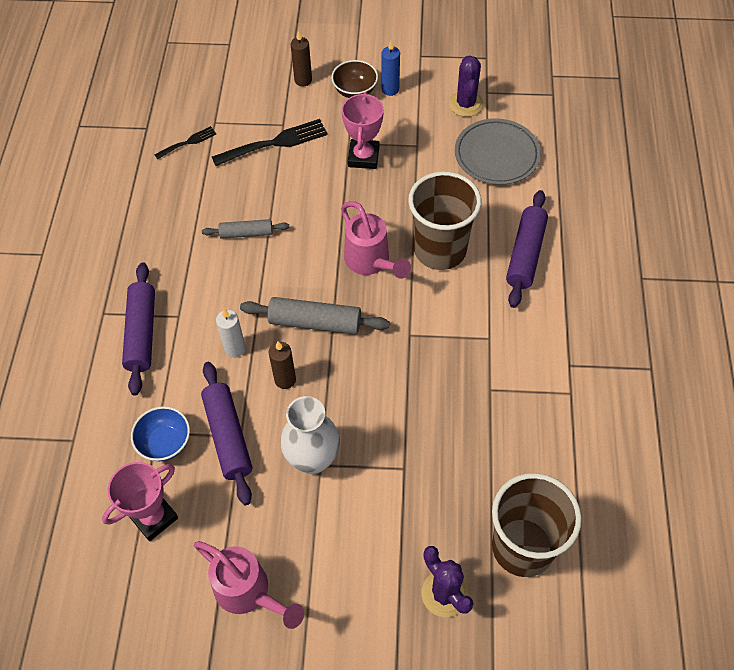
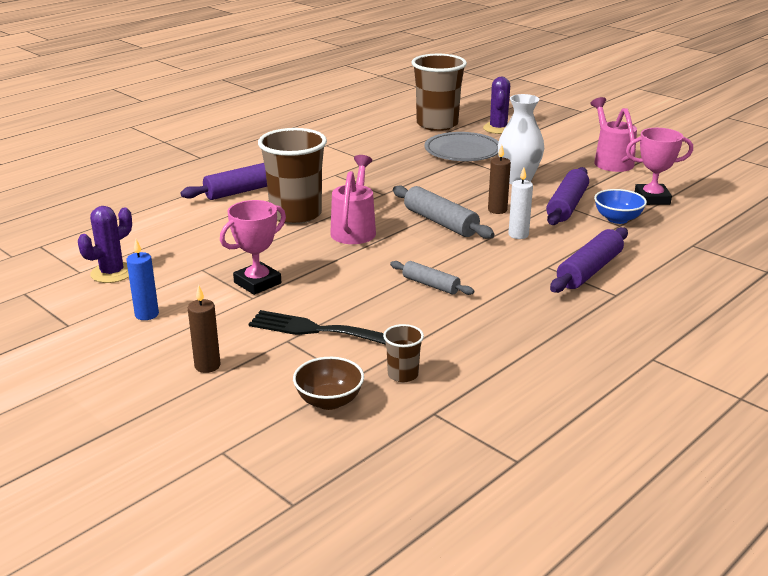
camera: 140 degrees left, 30 degrees down
(188, 142) = (403, 375): black fork -> brown cup
(355, 91) = (178, 330): brown bowl -> brown bowl (329, 401)
(496, 155) = (158, 236): grey plate -> grey plate (462, 151)

